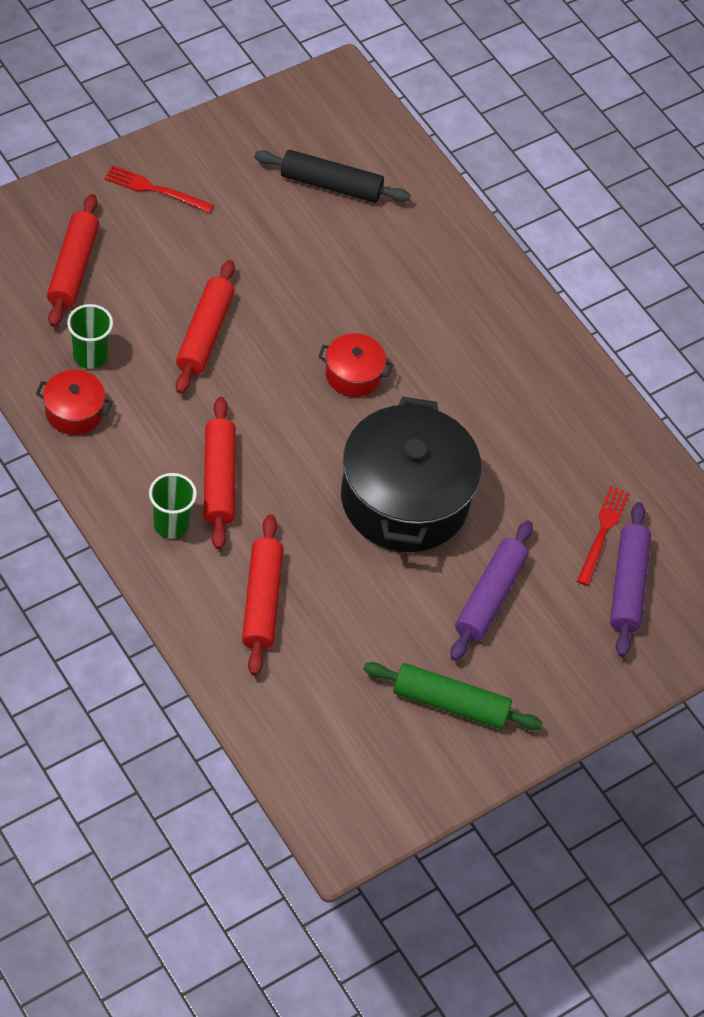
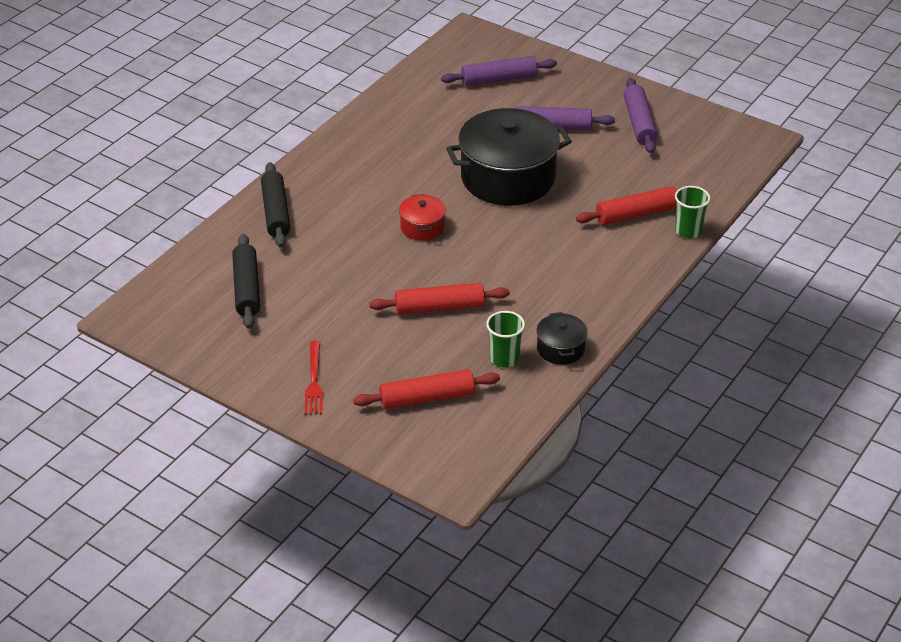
camera: 105 degrees left, 15 degrees down
(74, 412) = (560, 349): red pot -> black pot
(171, 524) = (614, 271): green cup -> green cup (688, 231)
(219, 480) = (560, 261): red rolling pin -> none
(450, 703) = (639, 123): green rolling pin -> purple rolling pin
(452, 252) = (275, 212): none -> black rolling pin
(603, 532) = (467, 96): red fork -> none

